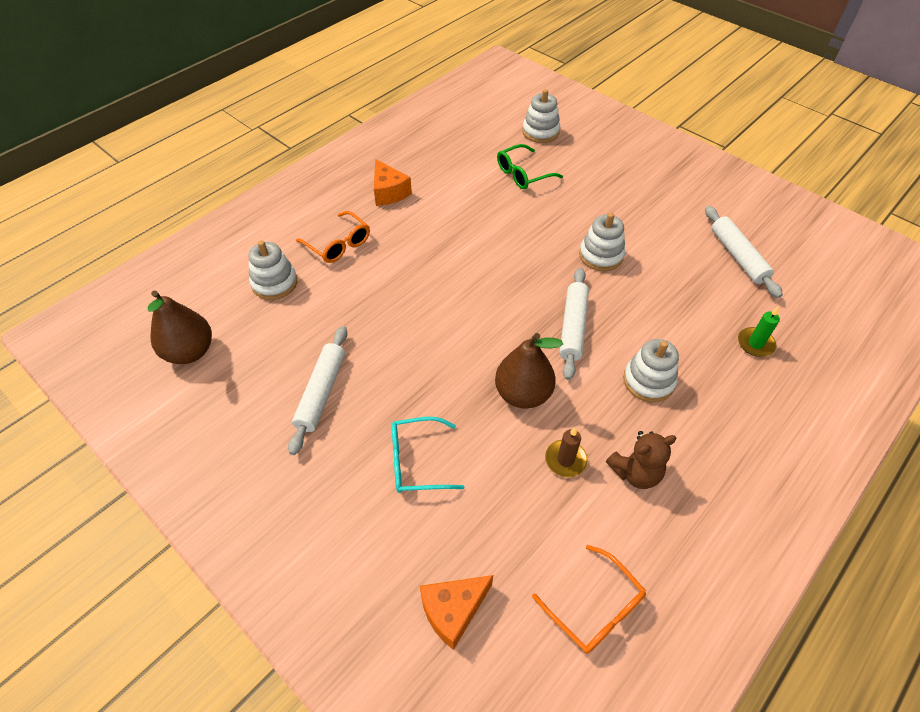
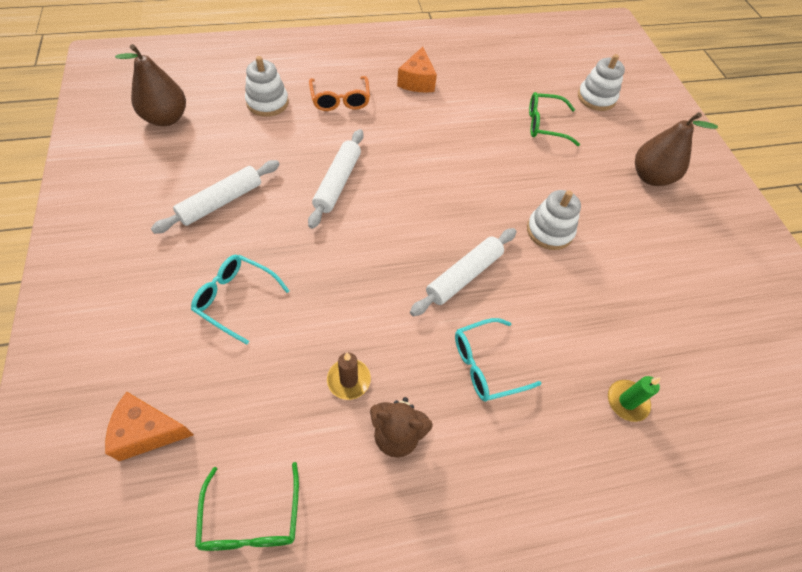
camera: 30 degrees right, 5 degrees up
(523, 394) = (367, 302): brown pear -> brown pear (650, 177)
(594, 607) = (251, 517): orange glasses -> green glasses
(648, 381) = (487, 365): white stacking toy -> turquoise glasses
(738, 256) = (689, 311): white rolling pin -> white rolling pin (338, 183)

